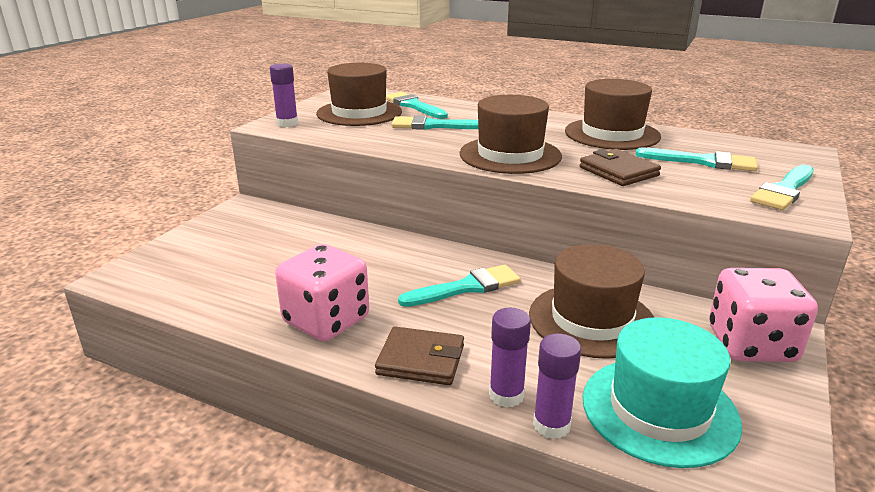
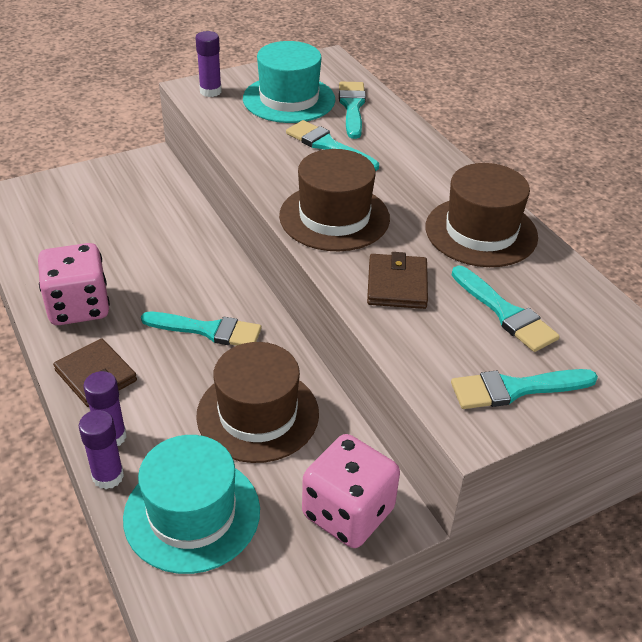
camera: 35 degrees right, 15 degrees up
(359, 113) = (289, 99): brown hat -> turquoise hat

